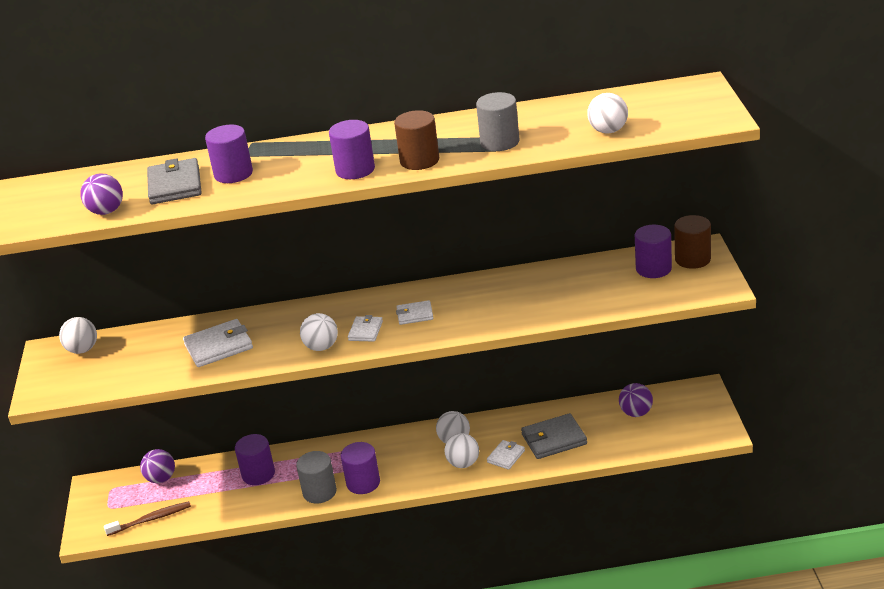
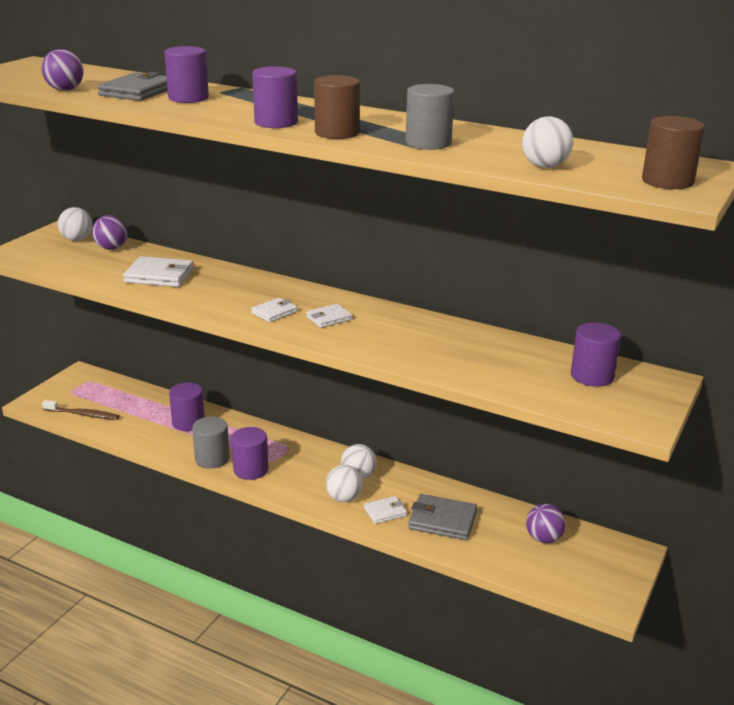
camera: 30 degrees right, 5 degrees down
(161, 479) = (125, 391): purple ball -> purple ball (111, 248)
(321, 347) = (225, 308): white ball -> none
(415, 314) = (329, 318): white wallet -> white wallet turned 60 degrees counterclockwise
(692, 259) = (644, 385): brown cylinder -> brown cylinder (667, 181)

